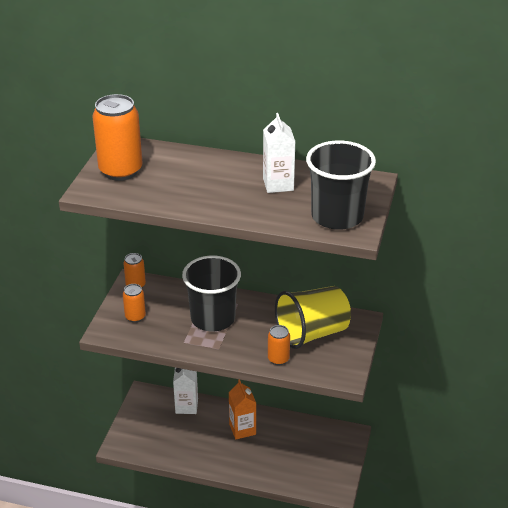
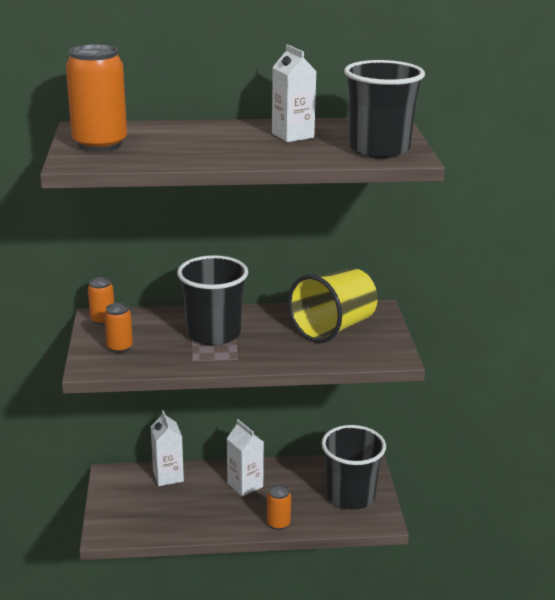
camera: 20 degrees left, 10 degrees down
(242, 429) = (245, 485): orange carton -> white carton
(278, 359) = (312, 356): orange can -> orange can (278, 523)
(322, 461) = (350, 496): none -> black cup

